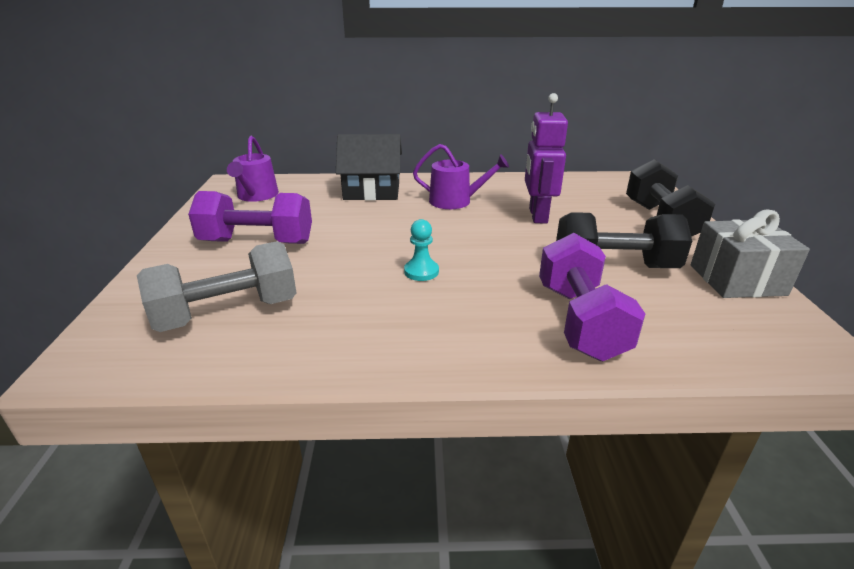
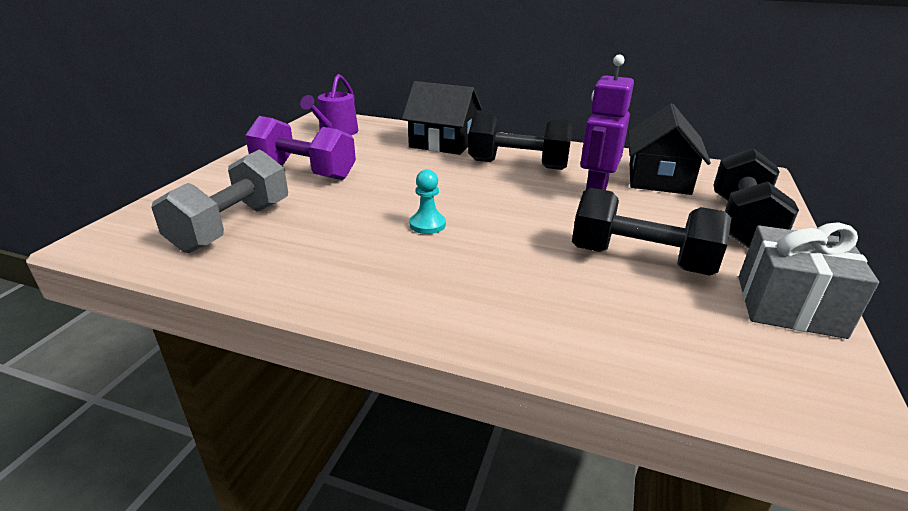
camera: 20 degrees right, 0 degrees up
(227, 313) = (232, 226): grey dumbbell -> grey dumbbell turned 60 degrees counterclockwise
(455, 201) = (518, 165): purple watering can -> black dumbbell
(576, 195) = (658, 179): none -> black house
(580, 321) = (551, 306): purple dumbbell -> none

